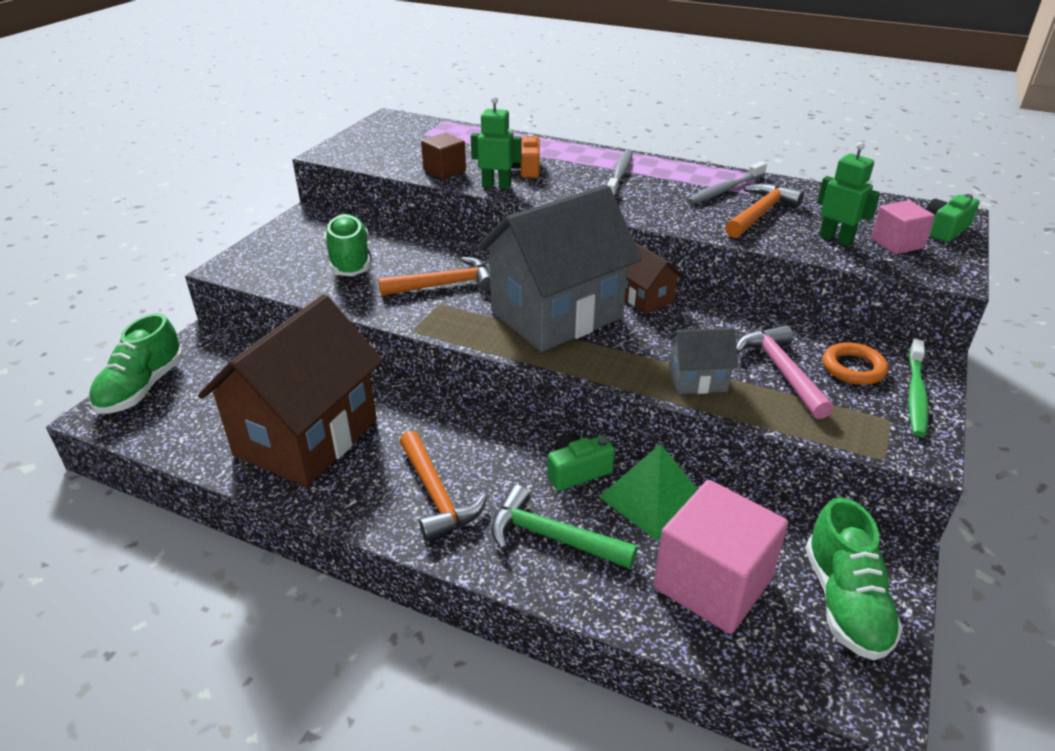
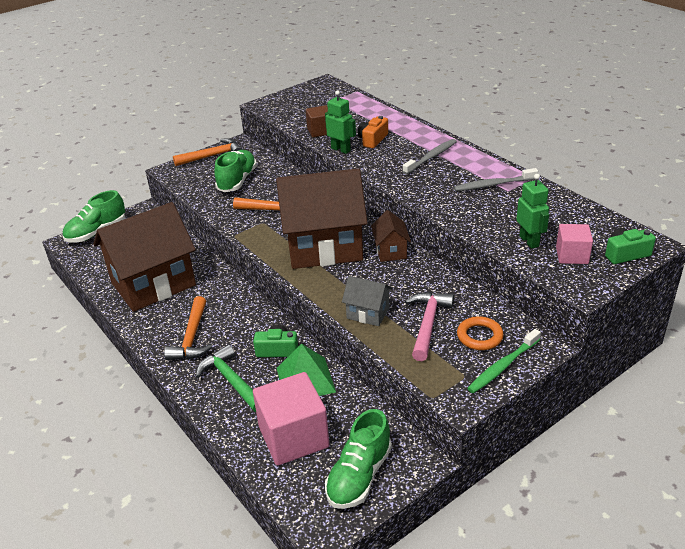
camera: 30 degrees right, 0 degrees up
(556, 315) = (324, 247): grey house -> brown house
(760, 213) = (497, 209): orange hammer -> orange hammer (212, 156)

